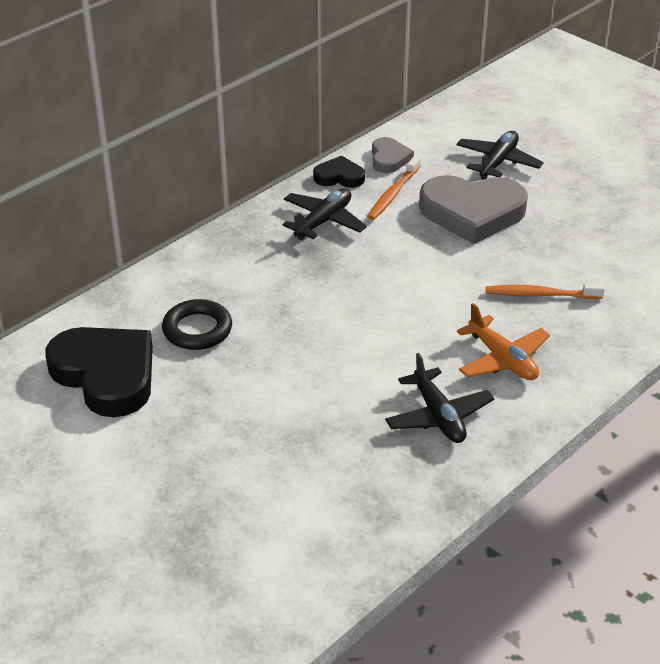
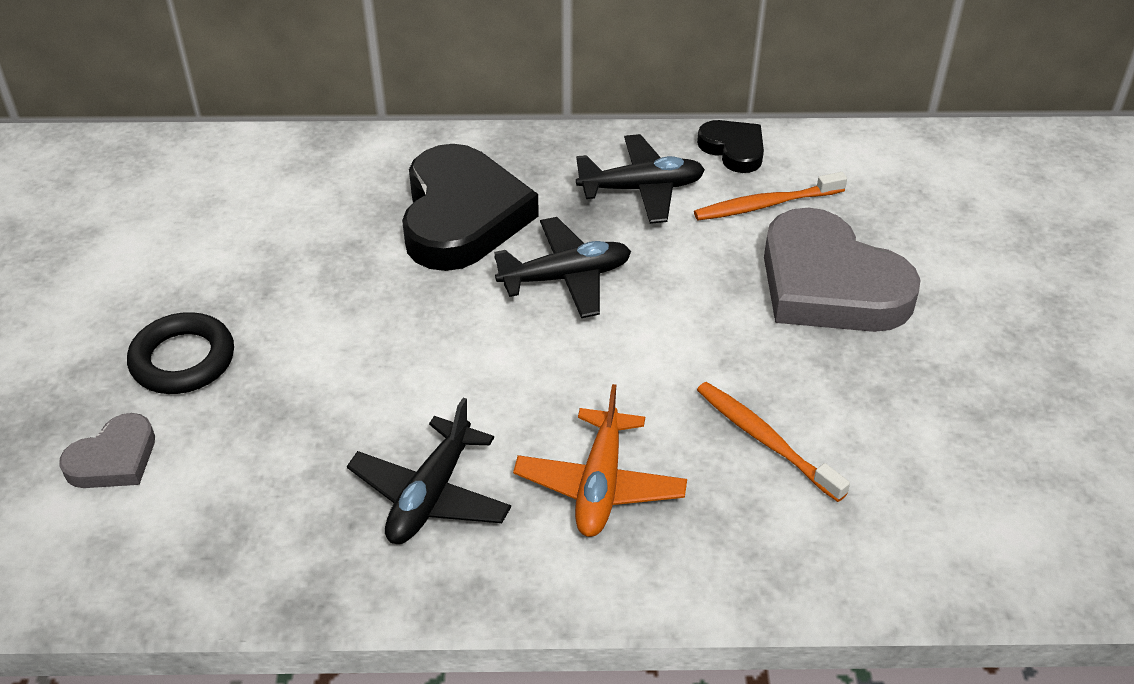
camera: 45 degrees right, 5 degrees up
(106, 375) = (211, 214): black heart -> black heart (462, 216)
(197, 329) = (350, 224): black ring -> black ring (183, 360)
(389, 159) = (822, 161): grey heart -> grey heart (114, 459)
(498, 162) = (956, 242): black plane -> black plane (566, 277)

